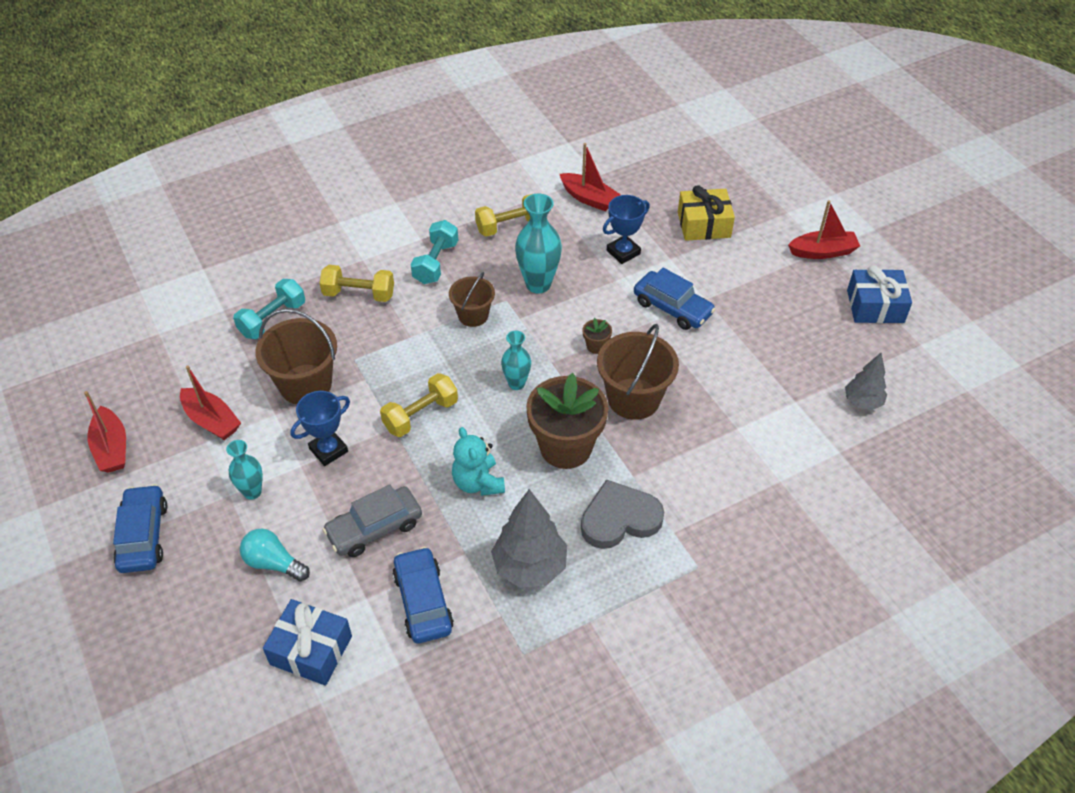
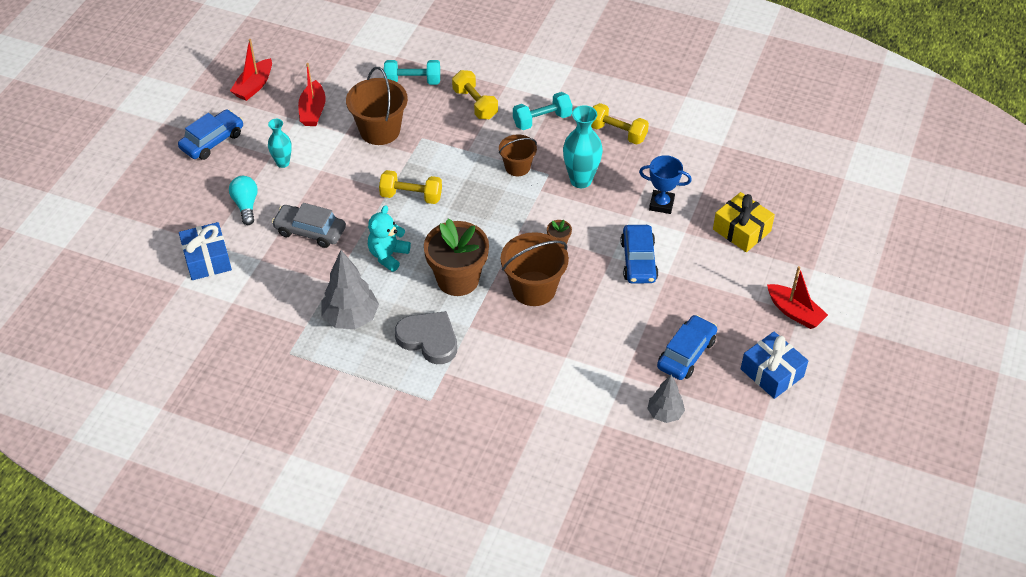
camera: 50 degrees right, 0 degrees up
(328, 450) = (343, 174): blue trophy -> none
(423, 601) = (282, 286): blue car -> blue car (686, 354)
(516, 383) = (484, 224): turquoise vase -> none
(589, 198) = (693, 155): red boat -> none

